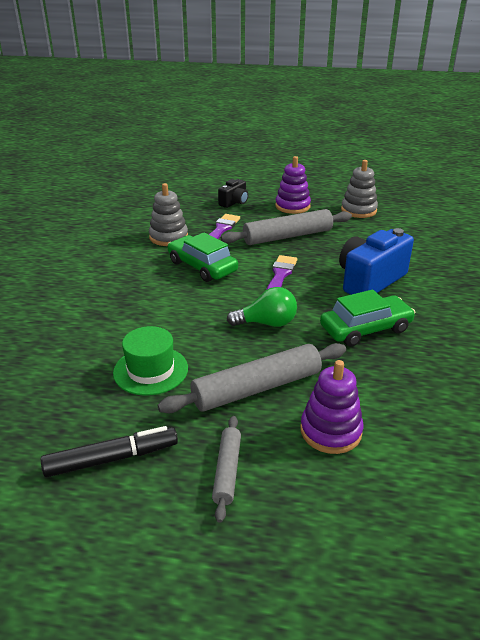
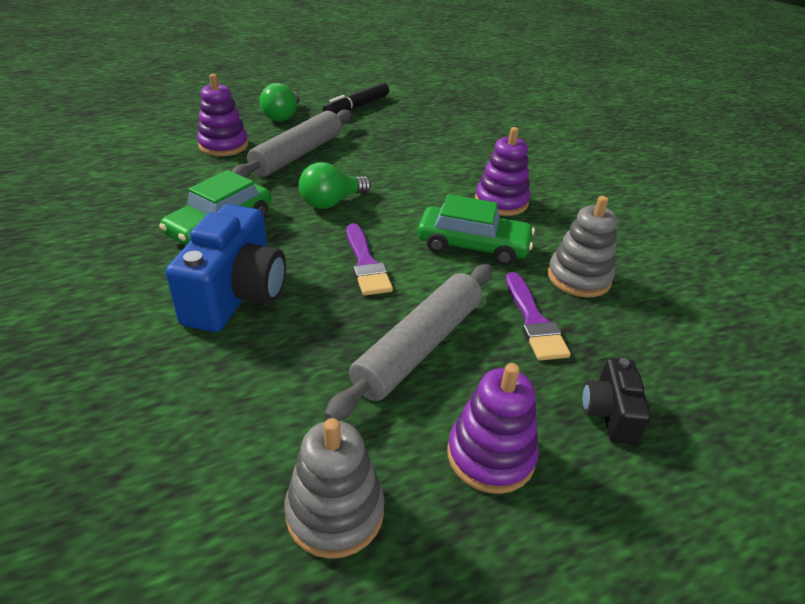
camera: 145 degrees right, 5 degrees up
(140, 286) = (501, 202): none -> purple stacking toy
(150, 370) = (391, 145): green hat -> none
(227, 471) = (282, 116): grey rolling pin -> green light bulb

